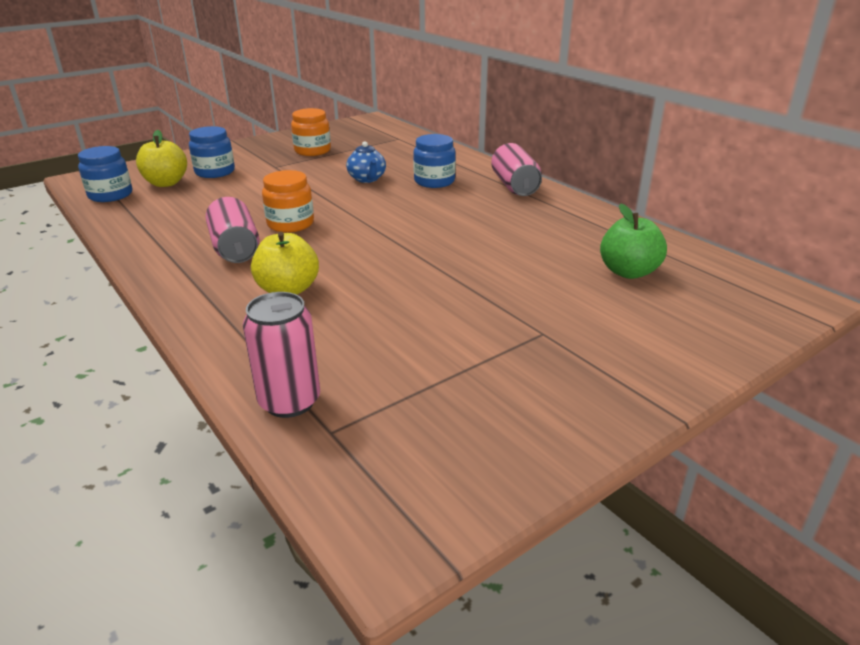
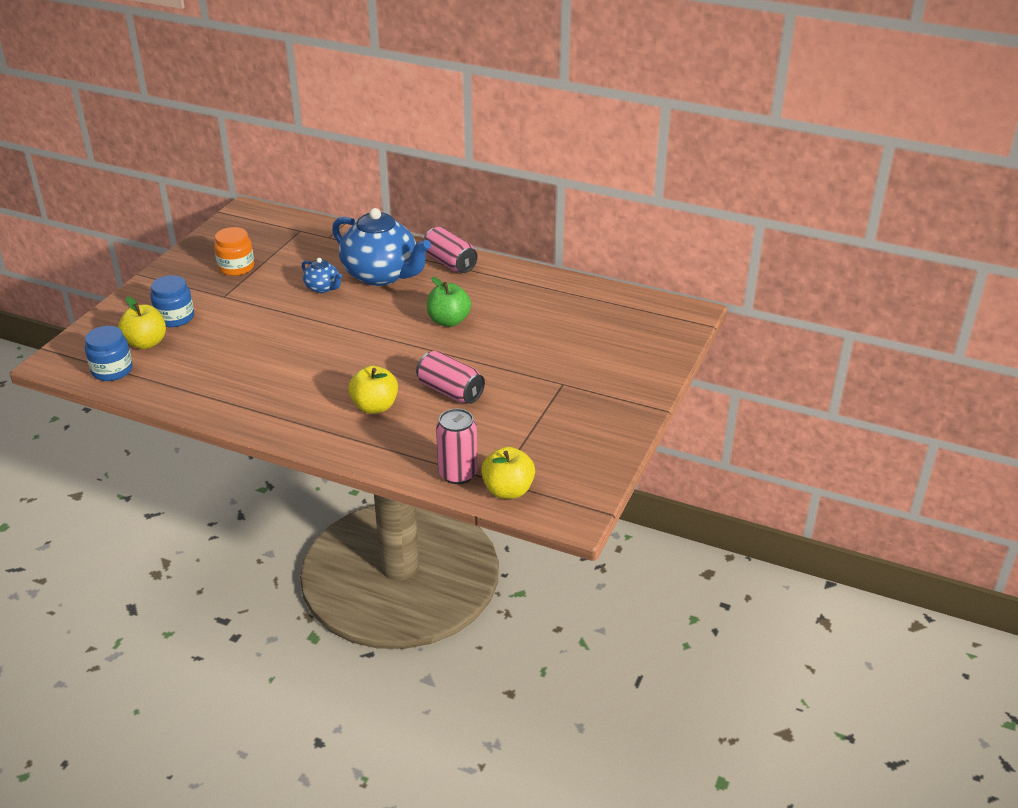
camera: 30 degrees left, 5 degrees up
(235, 249) = (295, 387): pink can -> pink can (450, 391)
(290, 224) = (311, 352): orange jar -> none
(329, 453) = (508, 490): none -> yellow apple
(434, 181) = (381, 275): blue jar -> blue teapot
(628, 272) = (583, 322): green apple -> green apple (449, 321)

